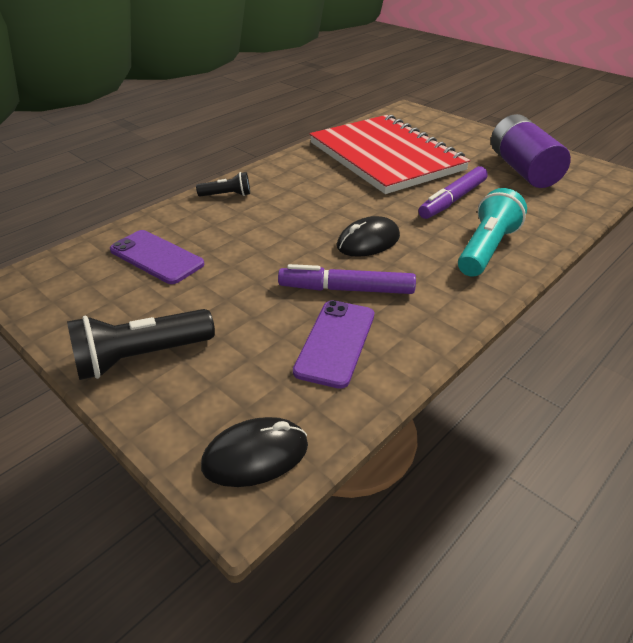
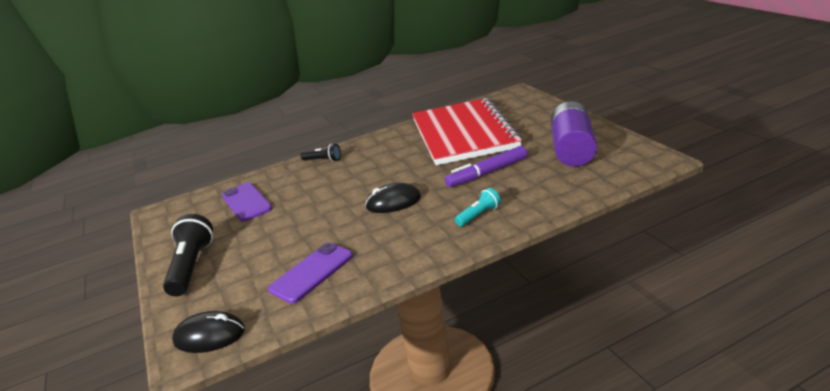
camera: 25 degrees right, 10 degrees down
(141, 357) = (192, 266): black flashlight -> black flashlight turned 90 degrees clockwise
(347, 289) = (349, 236): purple marker -> none
(486, 249) = (479, 215): turquoise flashlight -> turquoise flashlight, size x0.56

